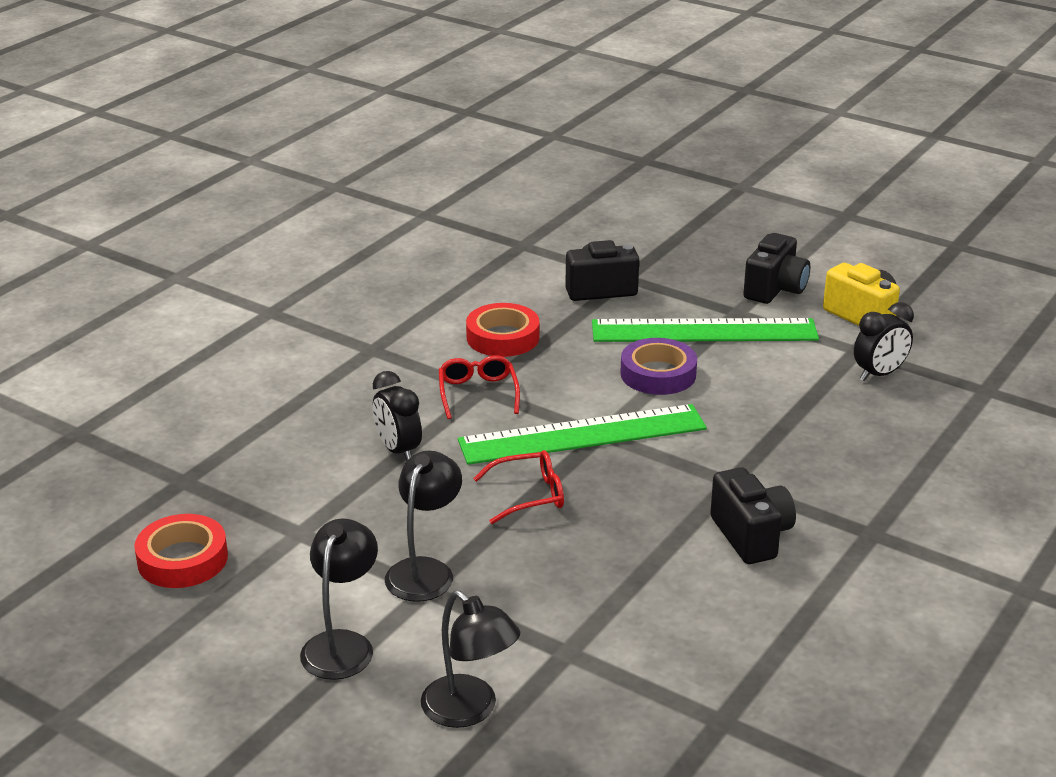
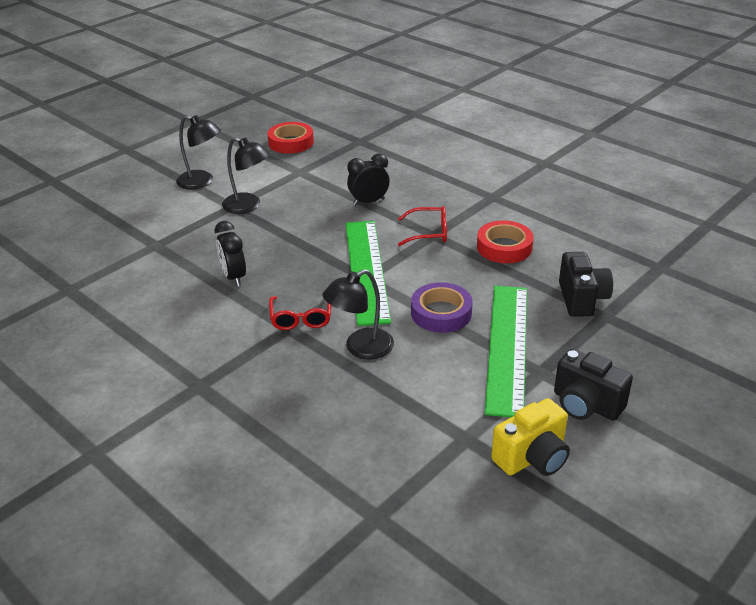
camera: 100 degrees right, 5 degrees up
(470, 710) = (131, 213): black lamp -> black lamp (360, 348)
(528, 495) = (304, 243): red glasses -> red glasses (301, 317)
(751, 536) = (222, 327): black camera -> none
(879, 374) = (419, 443): black clock -> black clock (234, 277)

